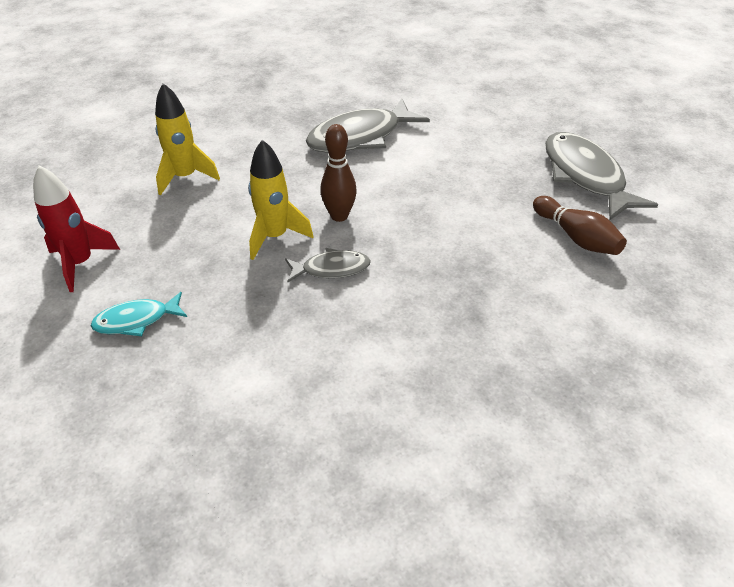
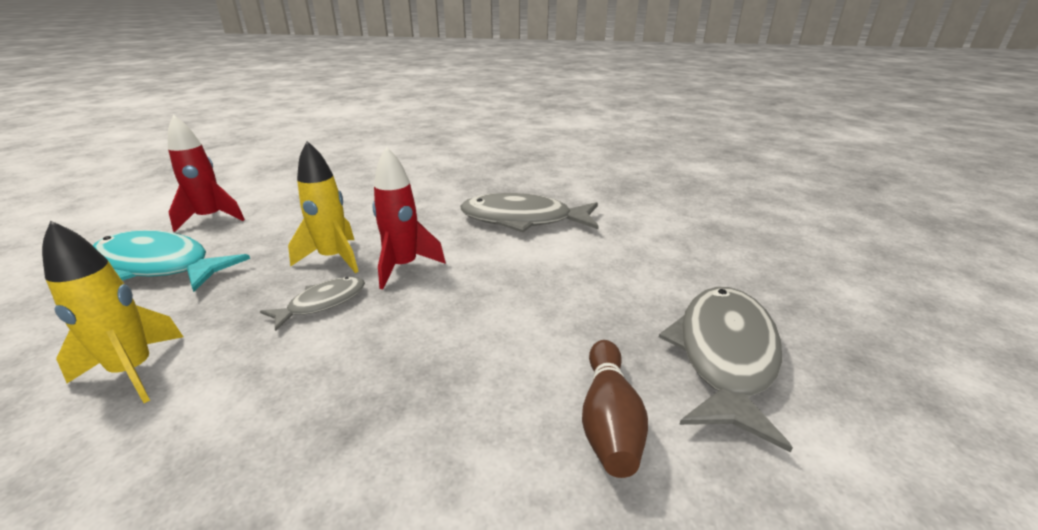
camera: 40 degrees right, 15 degrees down
(136, 320) = (158, 266): turquoise fish -> turquoise fish, size x1.88
(185, 177) = (358, 198): yellow rocket -> yellow rocket (134, 371)
(331, 269) = (322, 303): grey fish -> grey fish turned 75 degrees counterclockwise
(339, 216) = (403, 267): brown bowling pin -> red rocket

